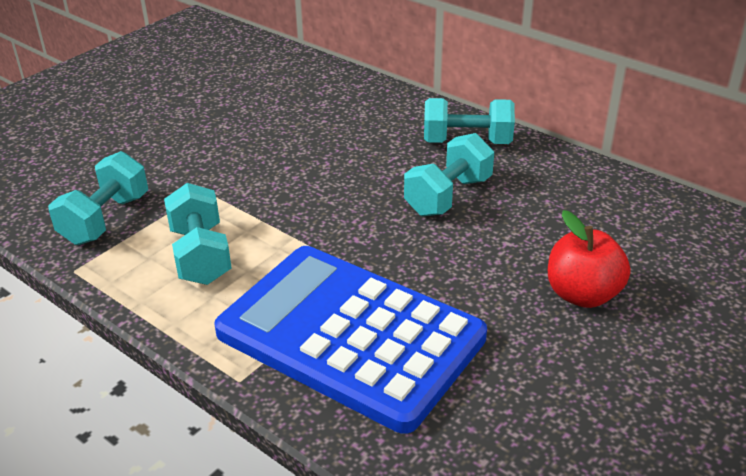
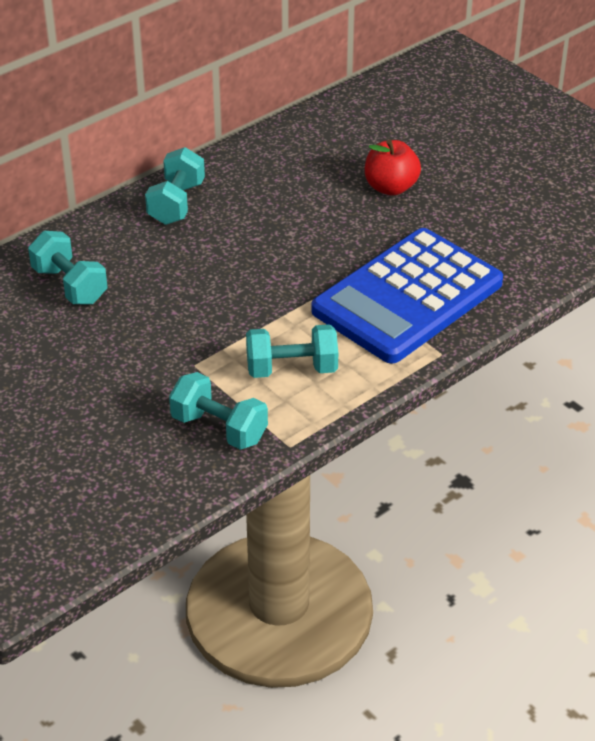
camera: 80 degrees left, 5 degrees up
(448, 196) = (254, 226): turquoise dumbbell -> turquoise dumbbell (70, 285)

